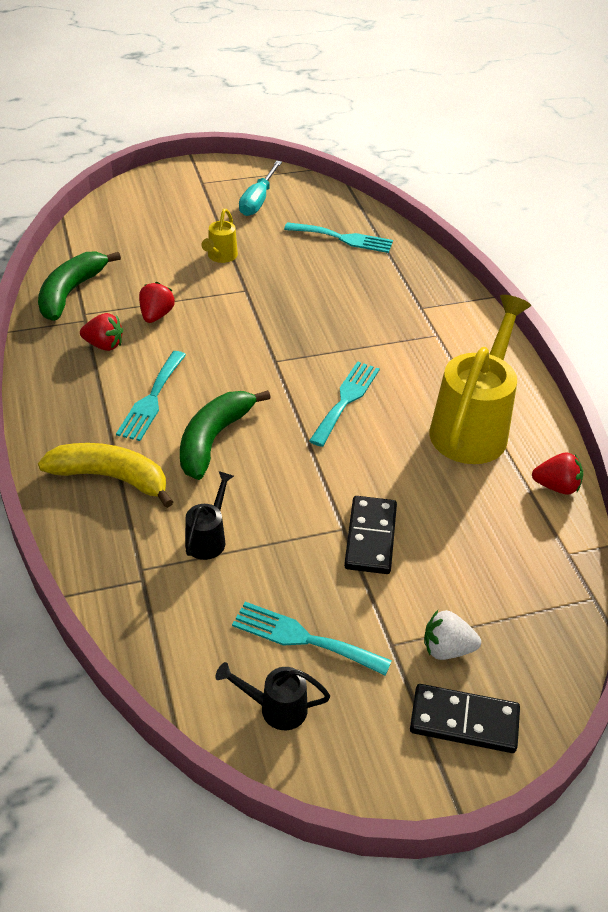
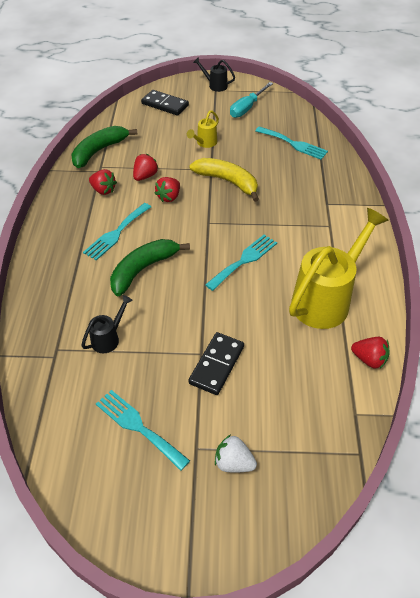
camera: 20 degrees right, 5 degrees up
(111, 478) = (67, 281): yellow banana -> yellow banana (227, 181)
(204, 337) = (169, 197): none -> red strawberry
(276, 708) = (97, 472): black watering can -> black watering can (215, 85)
(464, 721) = (222, 521): black domino -> black domino (165, 104)

